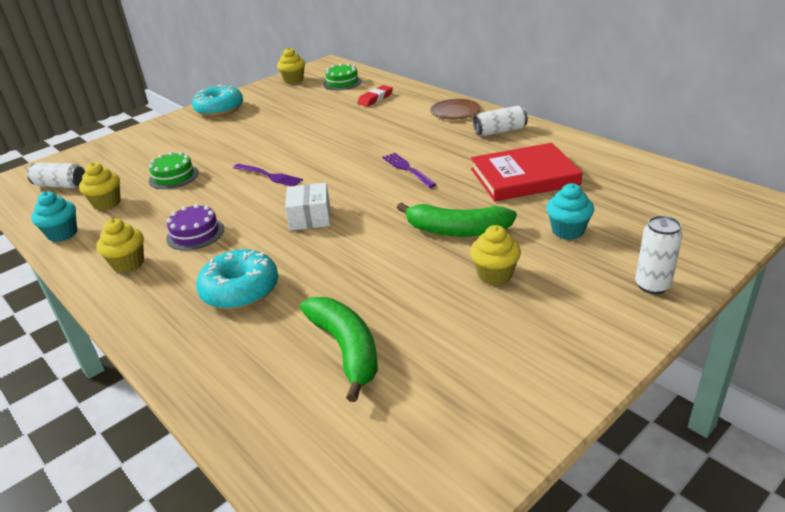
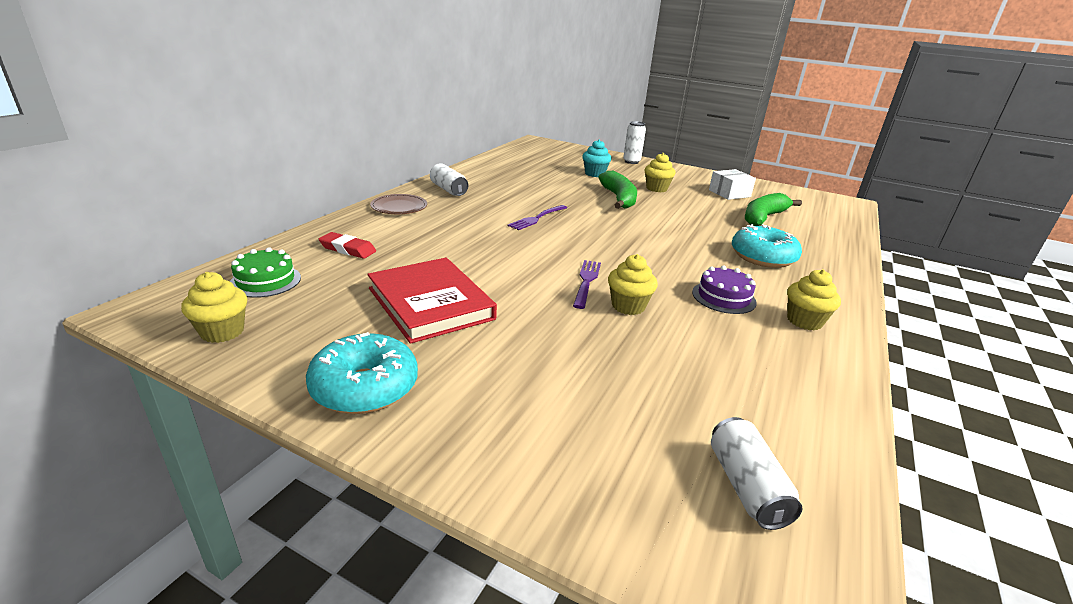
camera: 115 degrees left, 5 degrees down
(62, 234) = (829, 400): turquoise cupcake -> none
(107, 203) = (737, 391): yellow cupcake -> yellow cupcake (628, 306)
(173, 177) = (631, 354): green cake -> none
(310, 217) = (646, 247): white box -> white box (729, 193)
(524, 177) = (531, 183): red book -> red book (430, 303)

